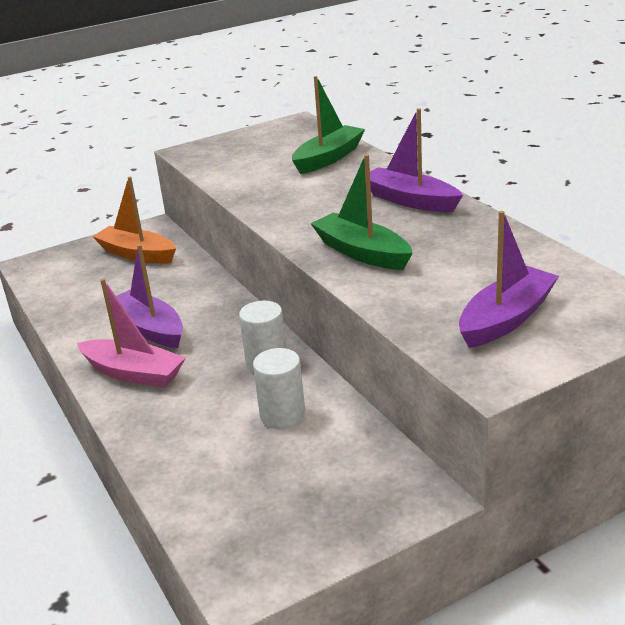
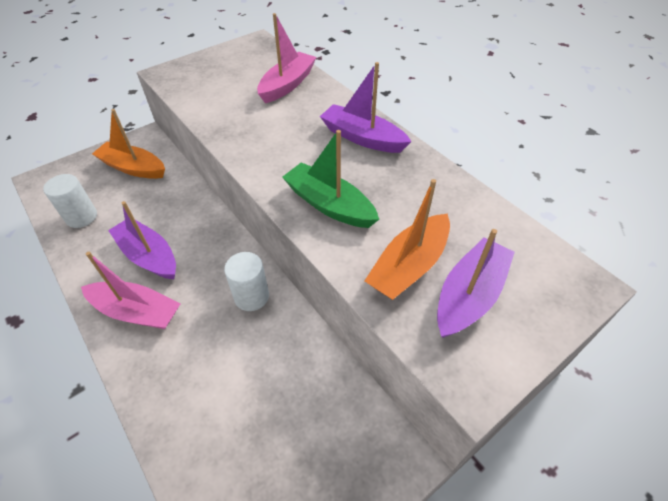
camera: 10 degrees left, 20 degrees up
(282, 415) = (270, 361): white cylinder -> white cylinder (81, 217)
(328, 158) = (287, 85): green boat -> pink boat
(443, 298) = (409, 266): none -> orange boat

